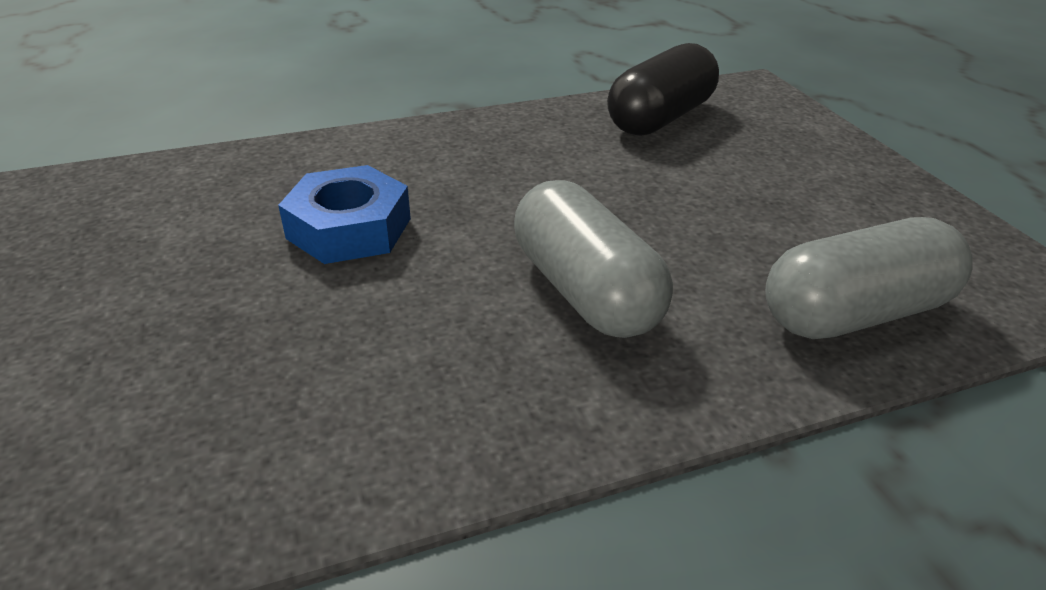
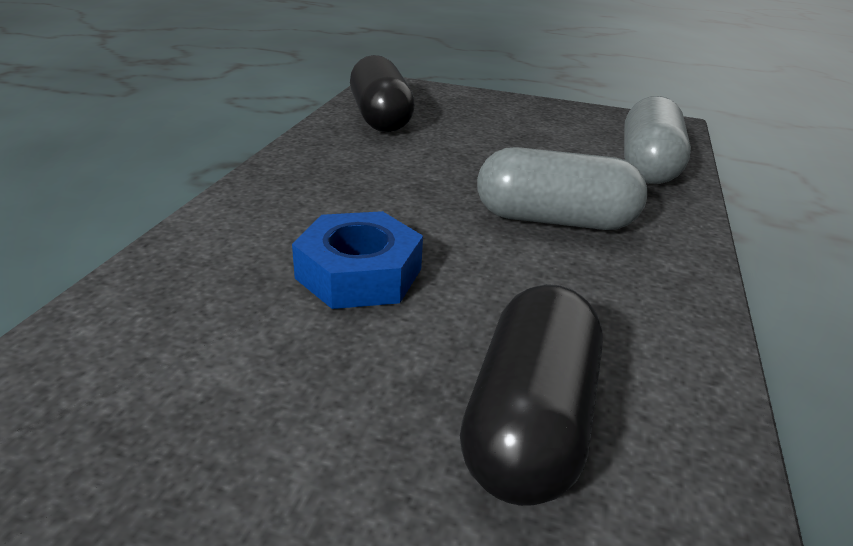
camera: 55 degrees left, 5 degrees down
(206, 390) = (529, 422): none -> black capsule

